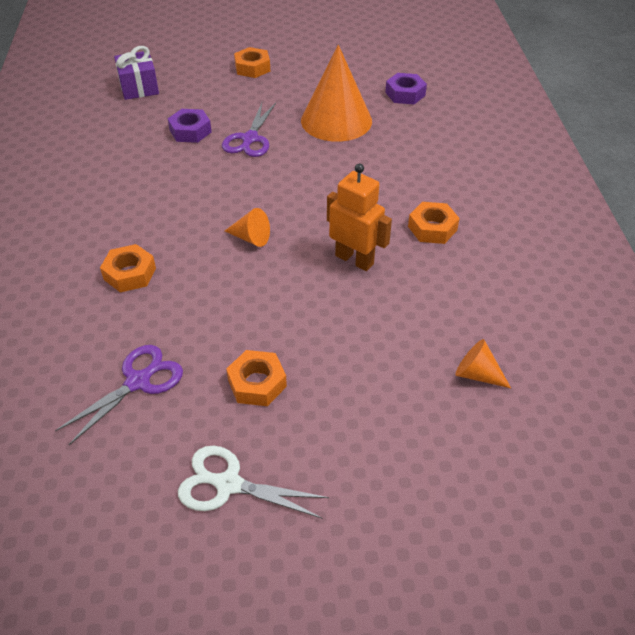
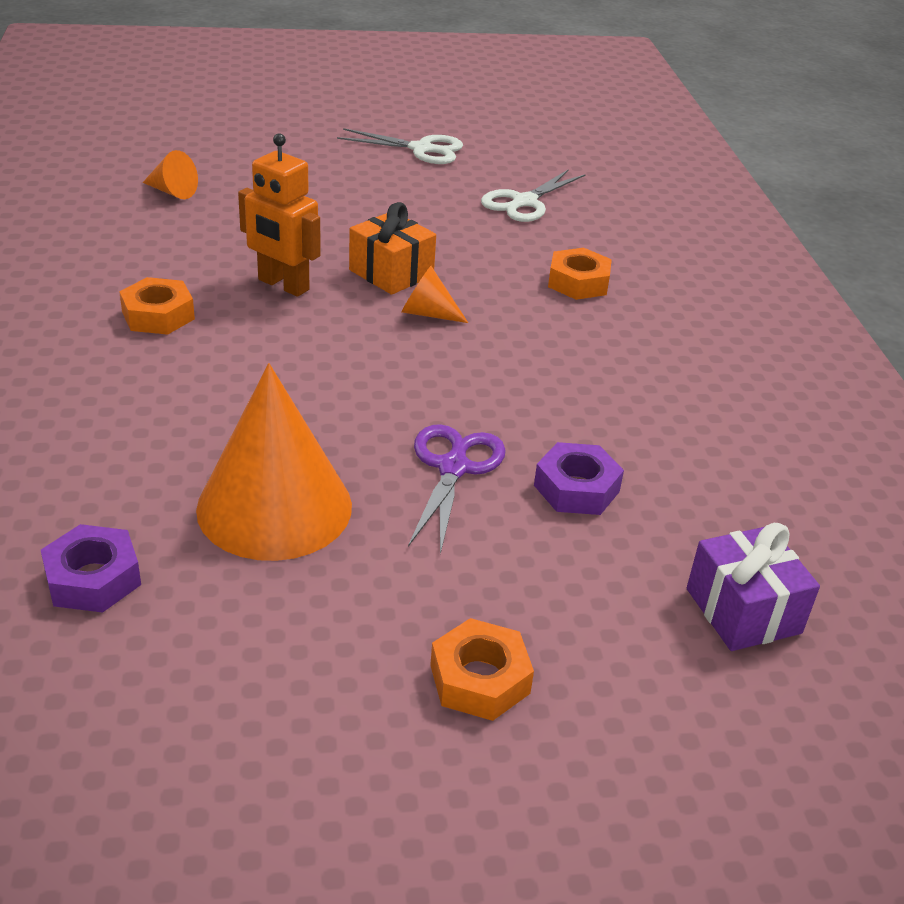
camera: 175 degrees right, 10 degrees down
(138, 381) = (524, 202): purple scissors -> white scissors
(257, 383) = (403, 196): orange nut -> none
(274, 276) = (391, 273): none -> orange gift

